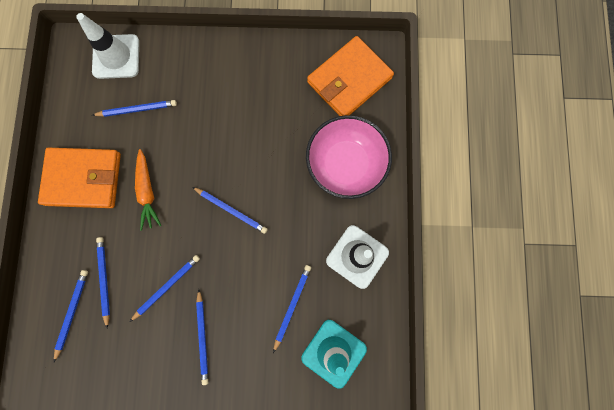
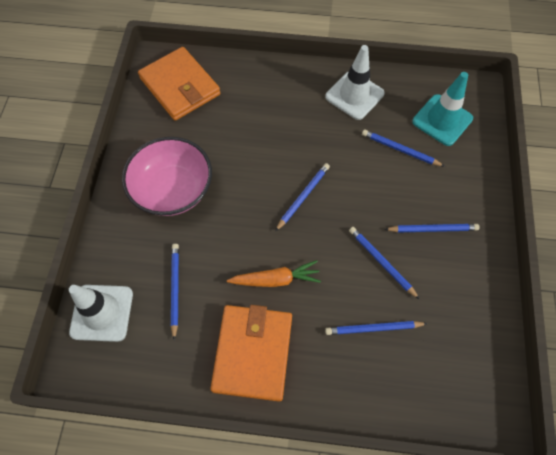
camera: 85 degrees left, 15 degrees down
(72, 313) = (410, 365): blue pencil -> none
(345, 164) = (265, 96): pink bowl -> pink bowl (173, 190)

